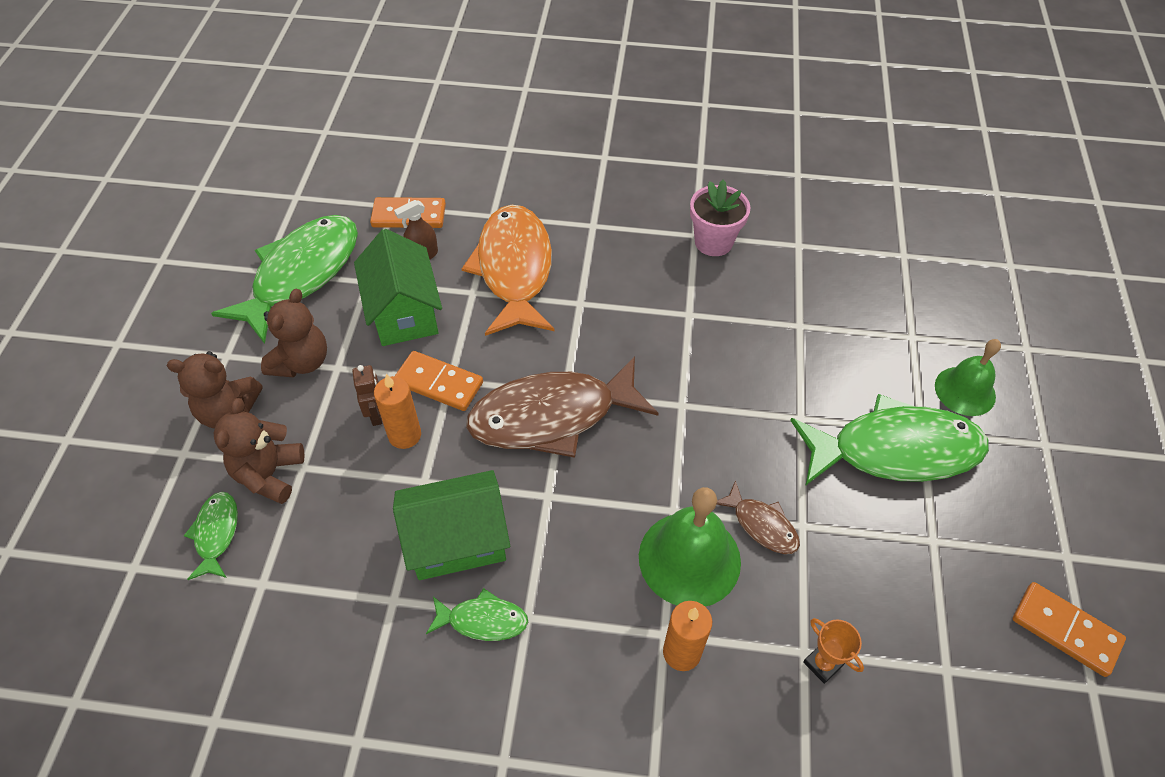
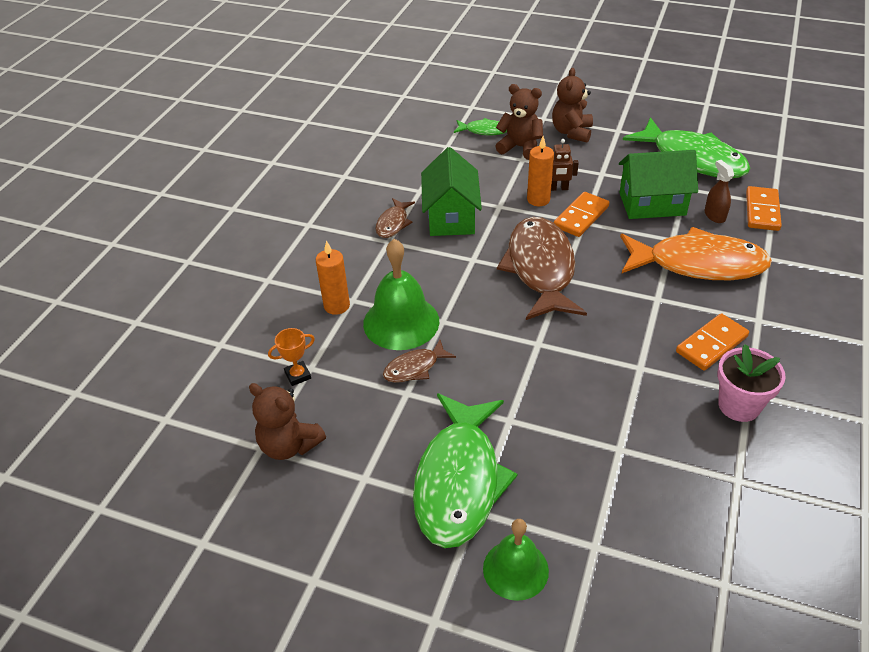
camera: 105 degrees right, 10 degrees down
(301, 362) = (608, 159): brown teddy bear -> brown teddy bear (289, 445)
(483, 620) = (393, 223): green fish -> brown fish
(1065, 630) = (253, 545): orange domino -> orange domino (711, 344)

